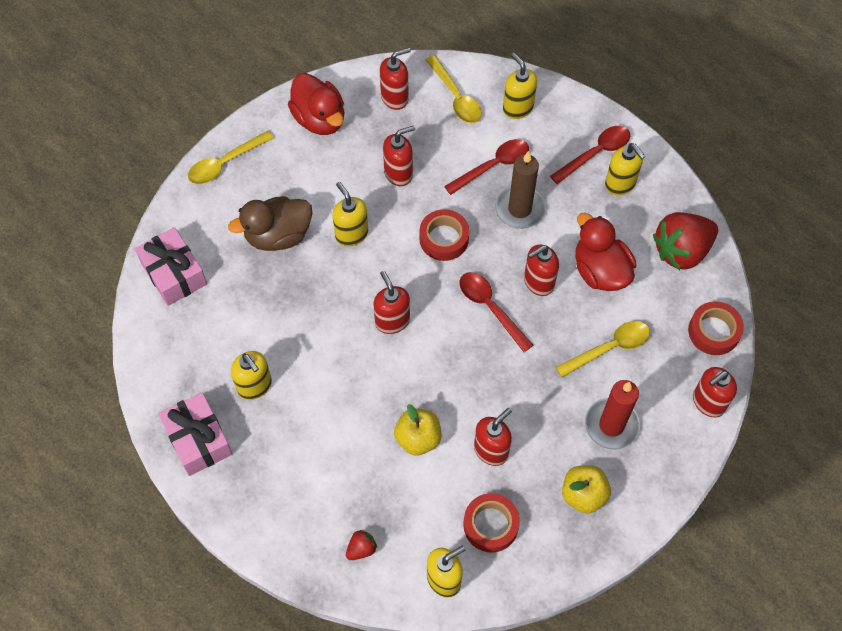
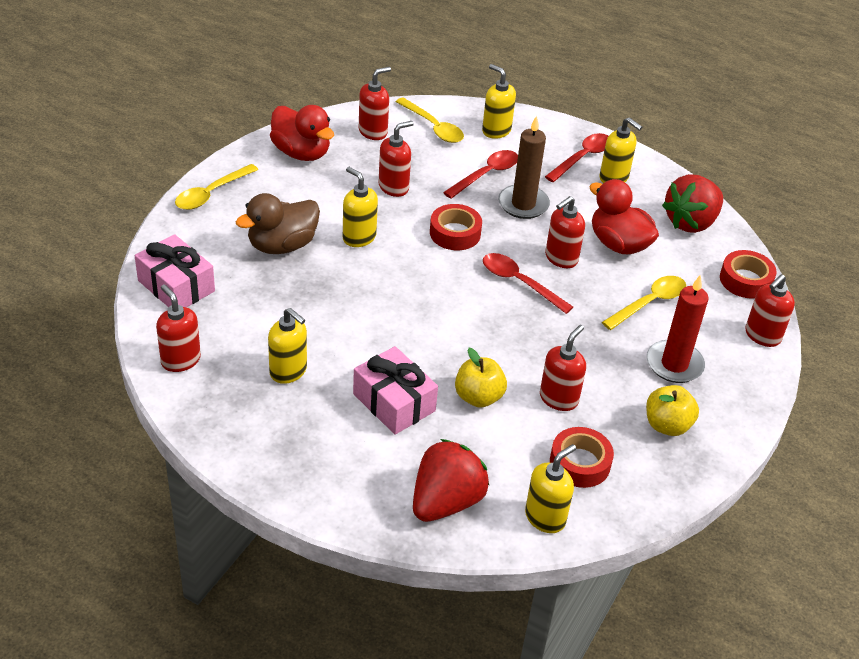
camera: 15 degrees left, 20 degrees down
(198, 439) = (236, 425): pink gift -> pink gift (394, 402)
(361, 549) = (446, 502): red strawberry -> red strawberry, size x2.27
(392, 321) = (421, 302): red soap dispenser -> red soap dispenser (180, 360)

